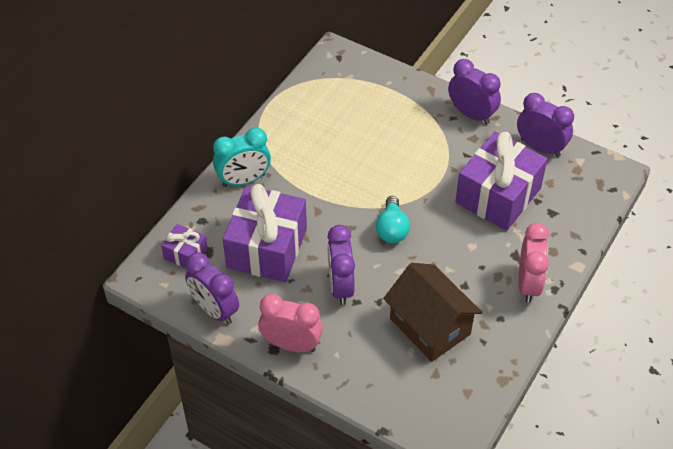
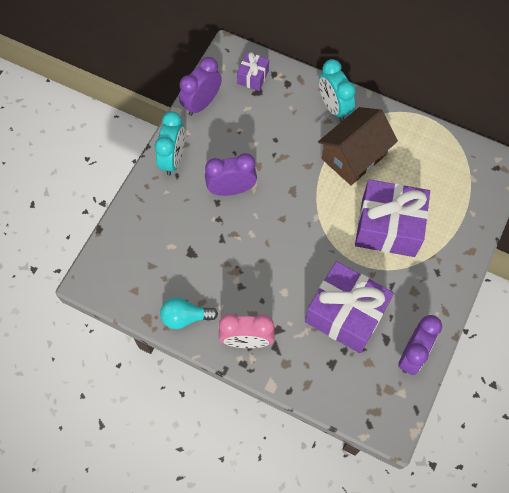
camera: 85 degrees right, 15 degrees up
(267, 248) = (264, 132): purple gift -> purple gift (388, 227)
(291, 344) = (173, 159): pink clock -> turquoise clock
(392, 229) = (295, 225): turquoise light bulb -> turquoise light bulb (185, 317)
(429, 326) = (196, 259): brown house -> brown house (354, 156)
(471, 114) = (445, 289): purple clock -> none

